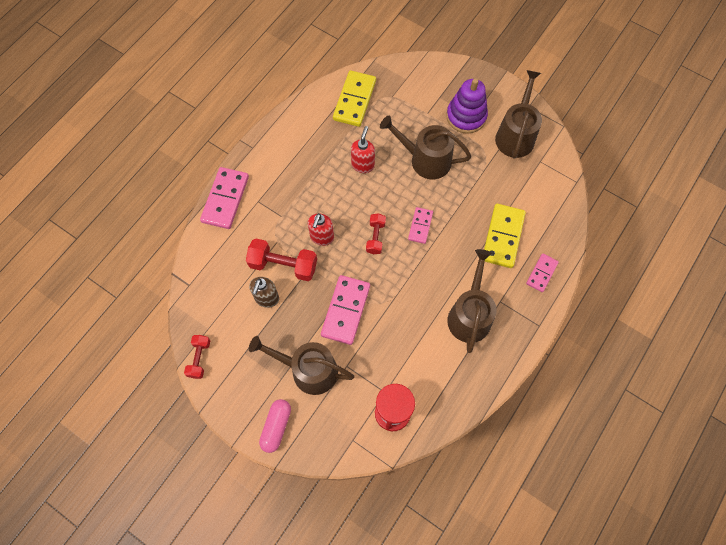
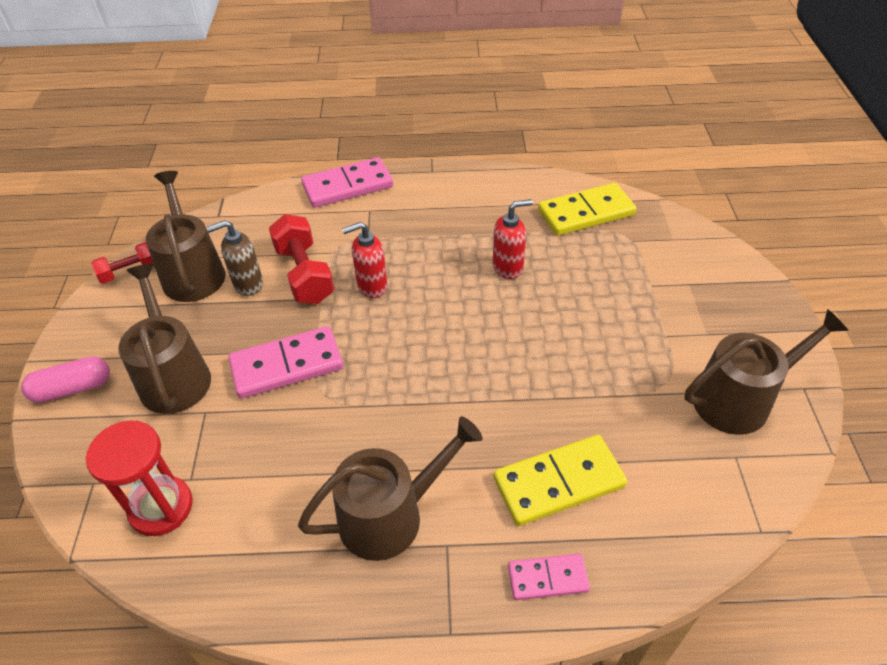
camera: 55 degrees right, 20 degrees down
(375, 237) = (419, 335): red dumbbell -> none
(420, 226) = (479, 372): pink domino -> none
(425, 160) = (583, 322): brown watering can -> brown watering can (192, 272)
(466, 116) = (696, 326): purple stacking toy -> none

